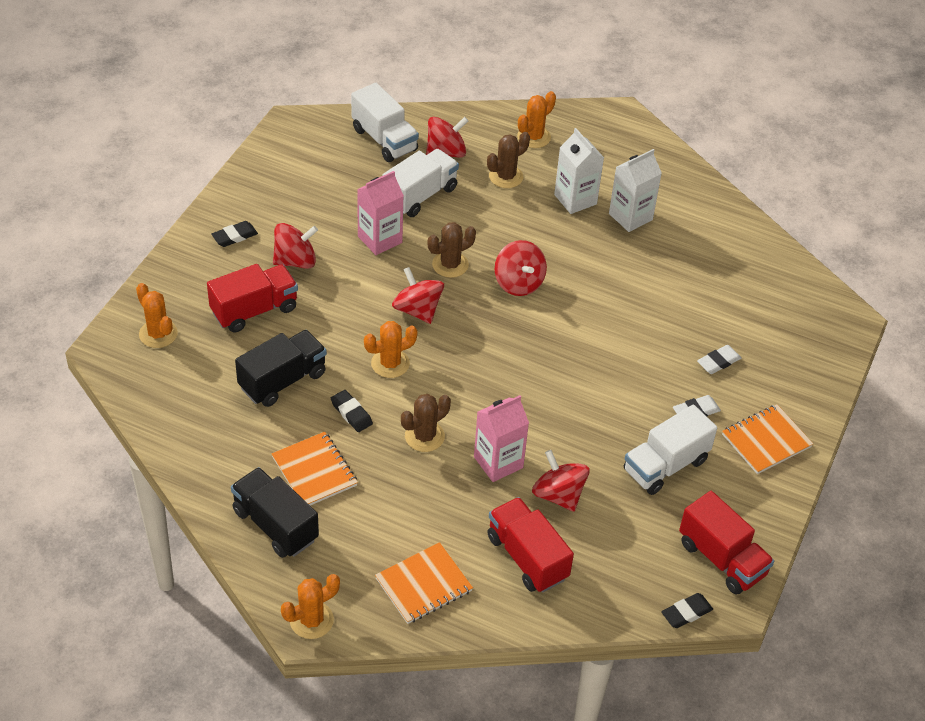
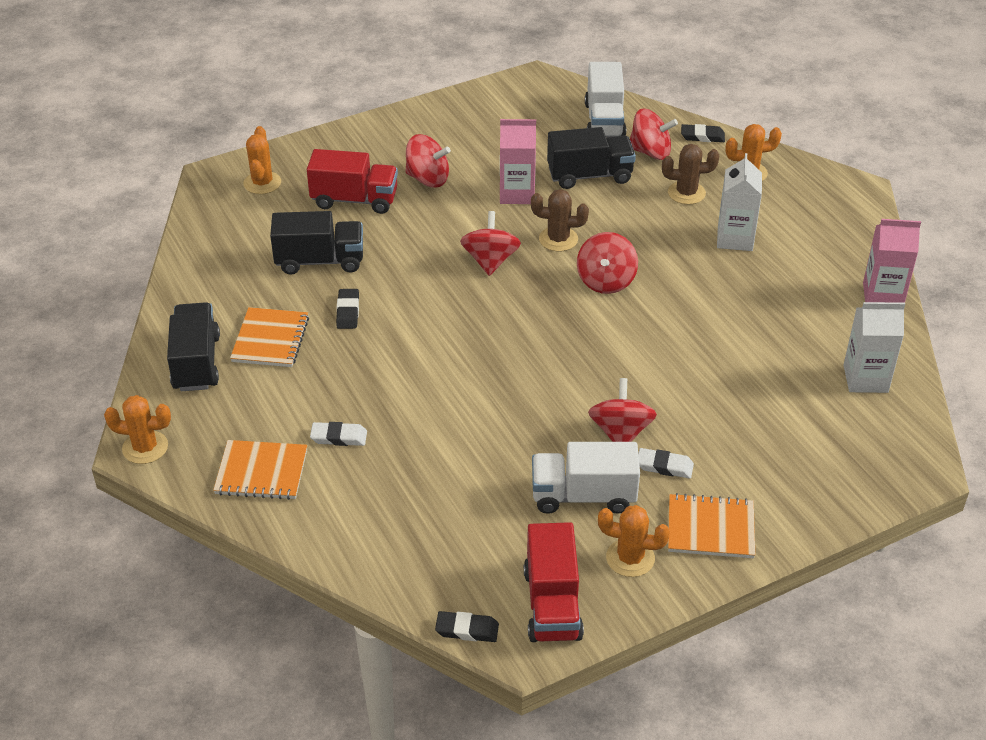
camera: 40 degrees right, 5 degrees down
(235, 236) = (398, 140): black eraser -> black eraser (702, 136)
(390, 363) = (421, 290): orange cactus -> orange cactus (630, 558)
(420, 196) = (589, 175): white truck -> black truck
(424, 436) = (389, 359): brown cactus -> none
(498, 462) = (430, 412): pink carton -> pink carton (882, 295)
(527, 557) = (372, 500): red truck -> none
(558, 495) = (455, 466): red spinning top -> red spinning top (620, 432)
(630, 217) = (776, 275): white carton -> white carton (865, 379)
(718, 362) = (734, 436): white eraser -> white eraser (339, 437)

